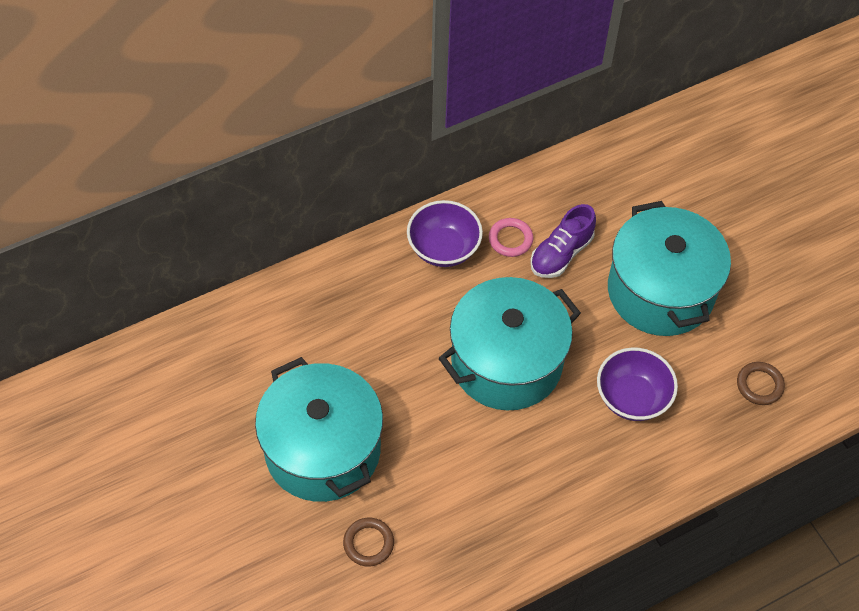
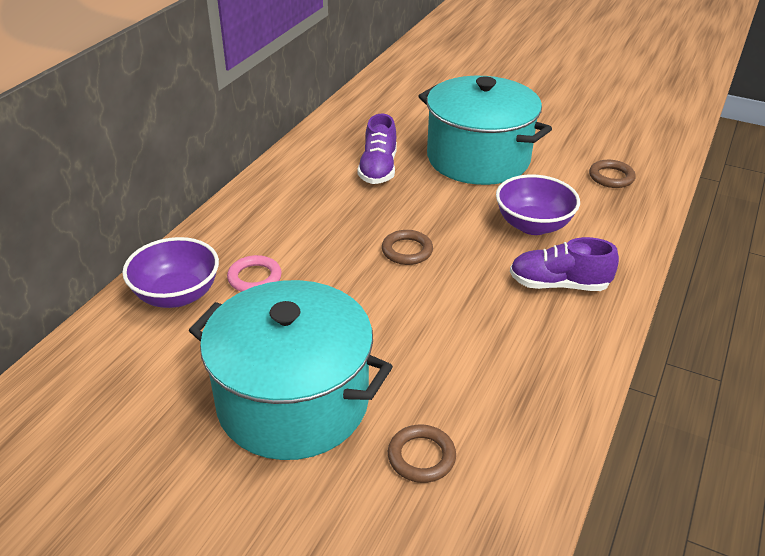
camera: 35 degrees left, 20 degrees down
(443, 248) = (274, 205): purple bowl -> purple bowl (177, 295)
(506, 362) = (407, 251): turquoise pot -> brown ring
(510, 239) = (327, 177): pink ring -> pink ring (254, 278)
(592, 469) = (558, 284): none -> purple shoe

